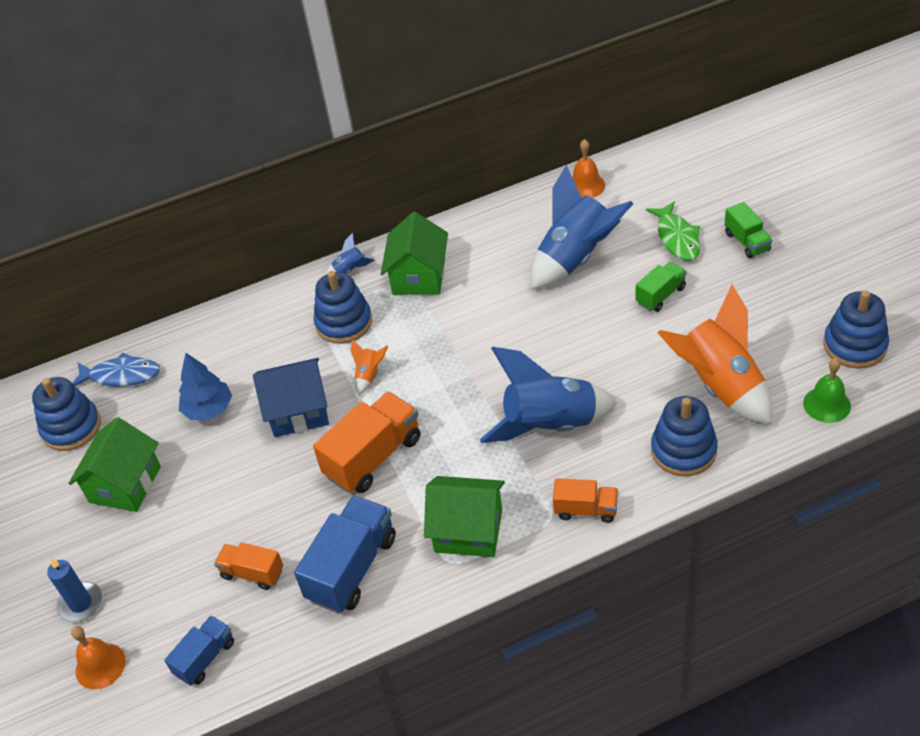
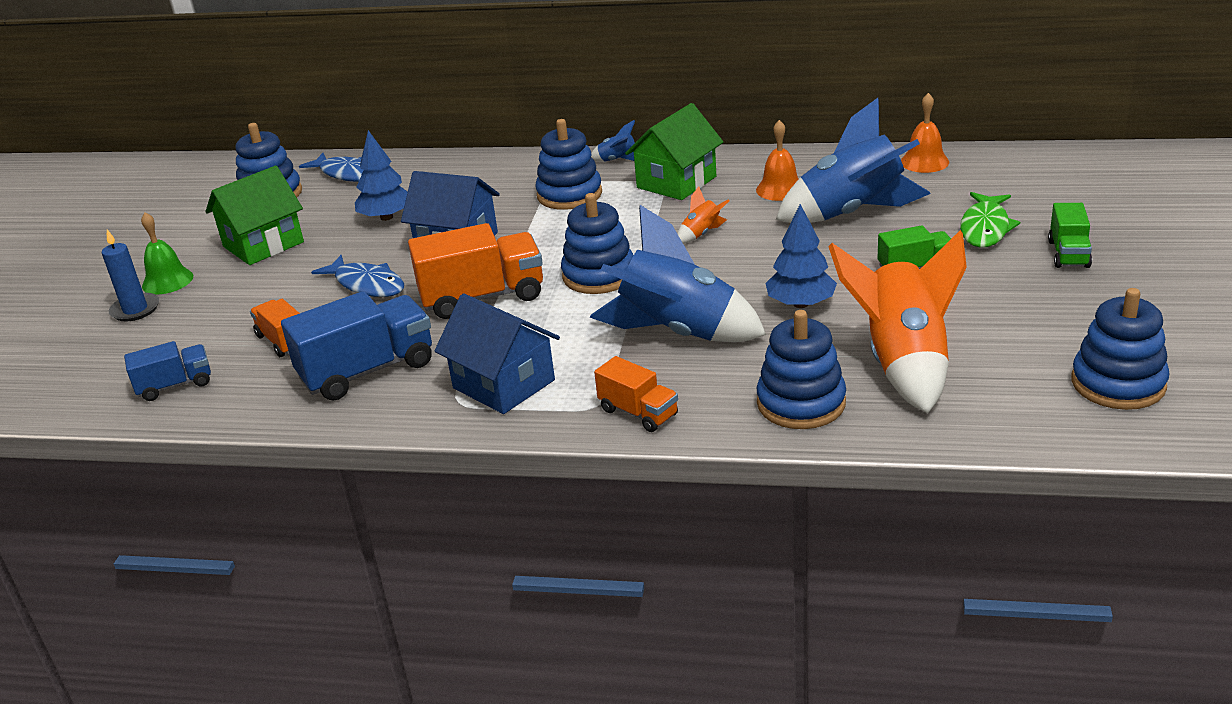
camera: 30 degrees right, 15 degrees down
(100, 666) = (96, 357): orange bell -> orange bell (780, 189)
(264, 486) = (367, 284): none -> blue fish
(369, 375) = (548, 238): orange rocket -> orange rocket (701, 234)
(444, 396) = (599, 275): none -> blue stacking toy
(468, 530) = (503, 384): green house -> blue house
(612, 362) = (800, 304): none -> blue tree
(827, 404) = (1023, 424): green bell -> green bell (167, 281)

